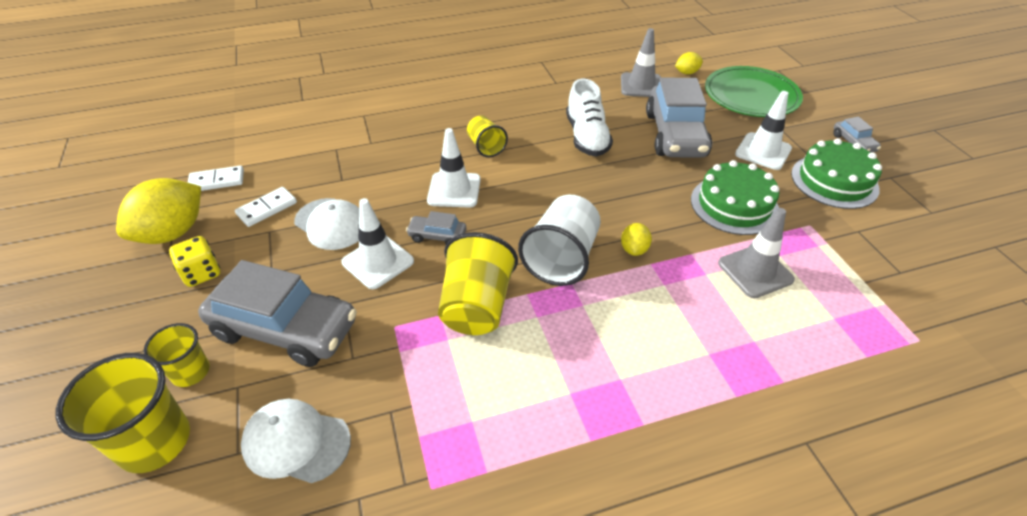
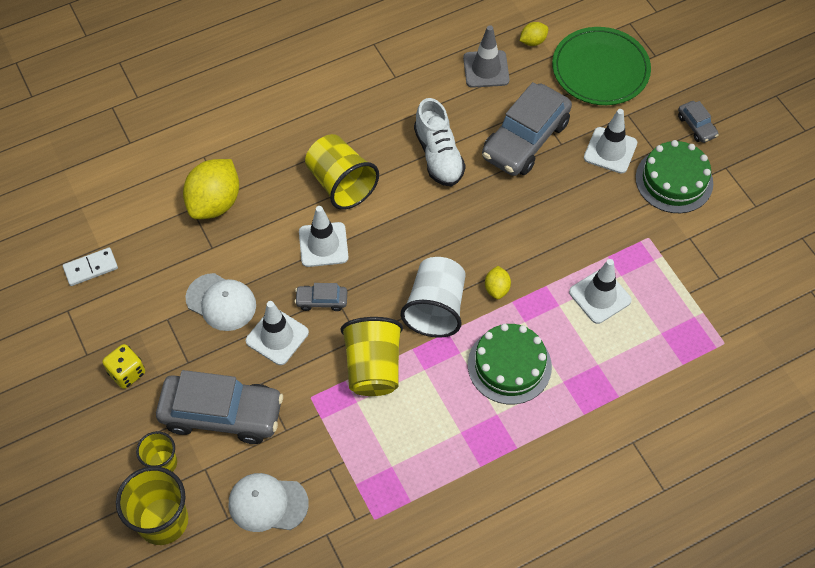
camera: 10 degrees left, 15 degrees up
(173, 233) = (79, 335): yellow lemon -> yellow lemon (215, 203)
(267, 209) = (154, 294): white domino -> none
(486, 147) = (341, 184): yellow cup -> yellow cup, size x1.70
(675, 135) = (525, 139): grey car -> grey car turned 45 degrees clockwise
(734, 205) = (582, 224): green cake -> green cake (509, 365)
(755, 271) = (600, 296): grey traffic cone -> white traffic cone

